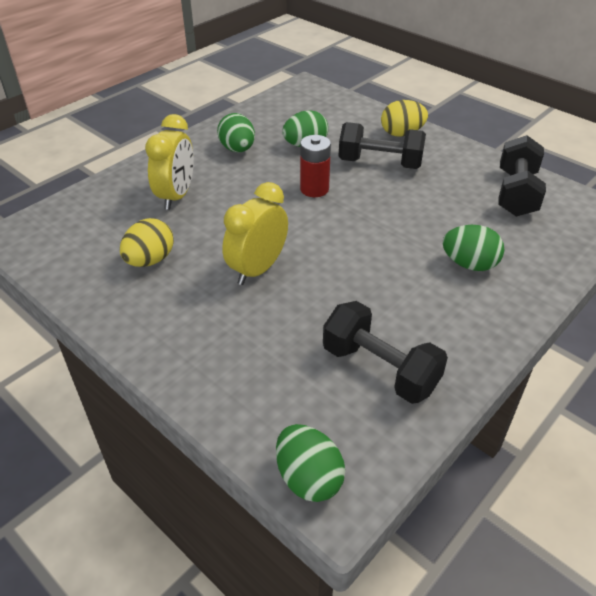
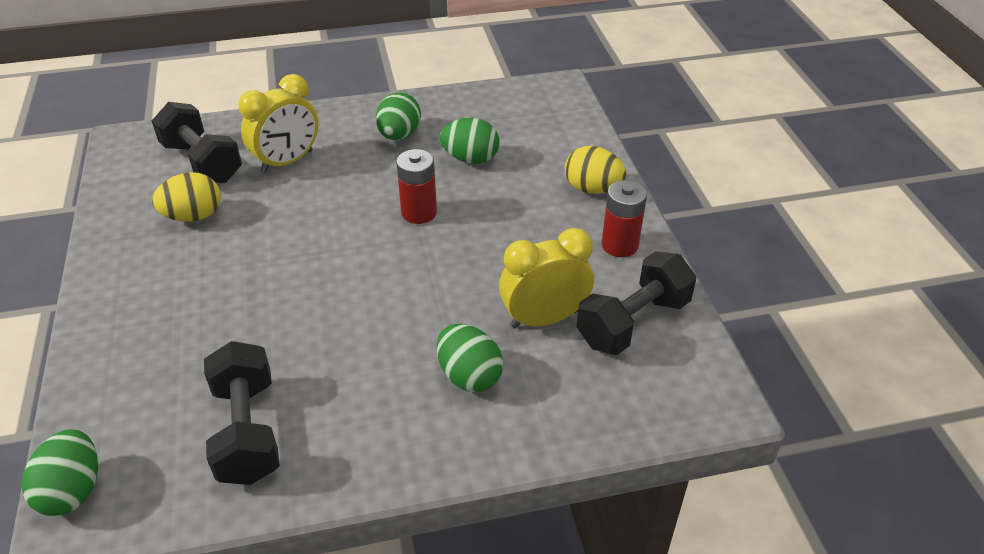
camera: 35 degrees right, 0 degrees up
(257, 269) = (266, 271): yellow clock -> yellow clock (544, 319)
(380, 163) = (522, 214): black dumbbell -> black dumbbell (202, 162)
(456, 157) = (619, 245): none -> red battery

